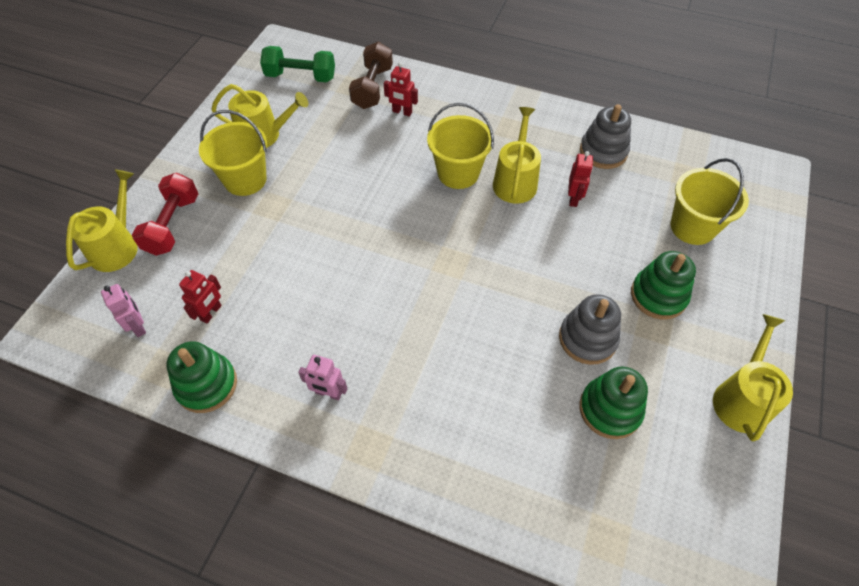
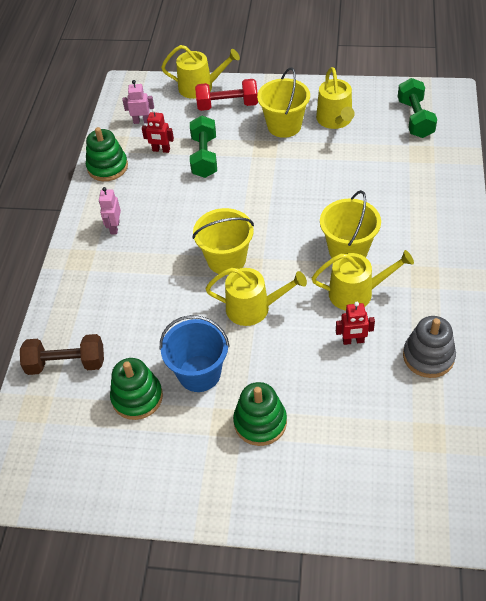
camera: 80 degrees right, 5 degrees down
(138, 326) = (142, 121): pink robot -> pink robot turned 135 degrees counterclockwise
(252, 267) = (204, 157): none -> green dumbbell
(372, 88) = (427, 167): brown dumbbell -> brown dumbbell (66, 364)
(402, 112) = (405, 194): red robot -> none
(587, 338) = (199, 373): grey stacking toy -> blue bucket
(692, 227) = (356, 446): yellow bucket -> yellow bucket (226, 259)
(741, 398) = (168, 496): yellow watering can -> yellow watering can (253, 308)

